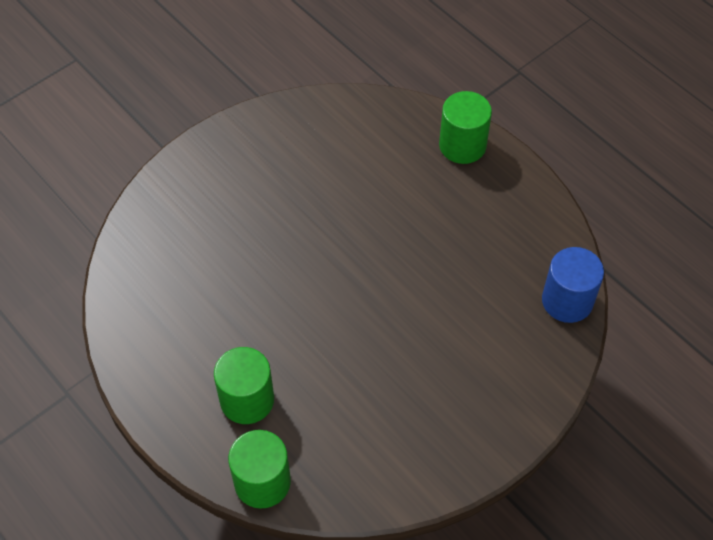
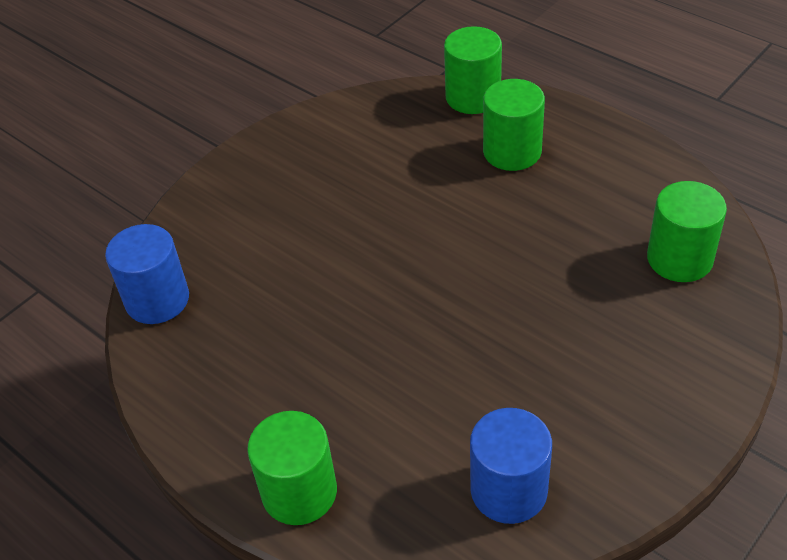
camera: 175 degrees right, 10 degrees down
(156, 263) = (679, 259): none -> green cylinder
(334, 127) = (508, 490): none -> blue cylinder

